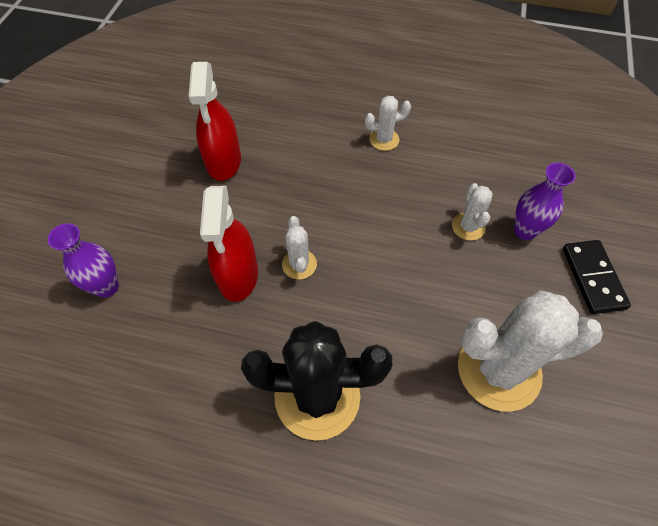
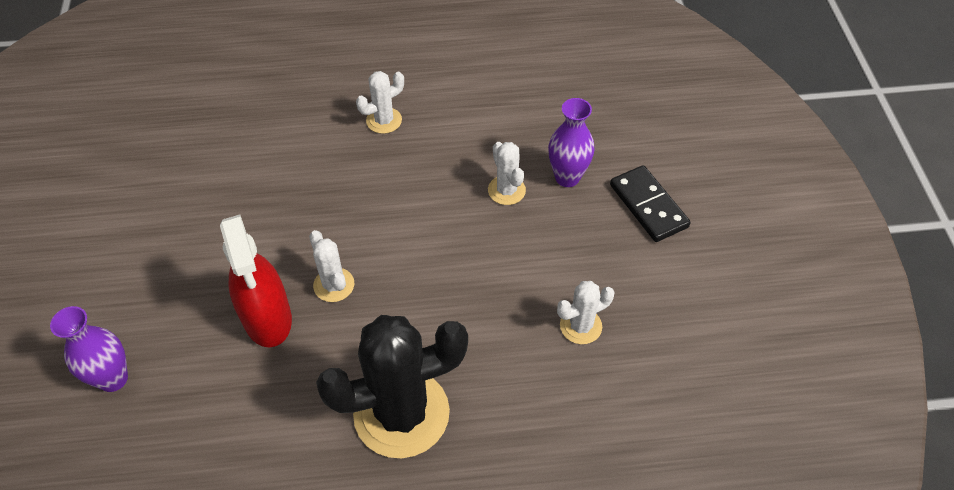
camera: 20 degrees left, 5 degrees down
(223, 161) = (201, 197): red spray bottle -> none
(499, 370) = (580, 326): white cactus -> white cactus, size x0.47

